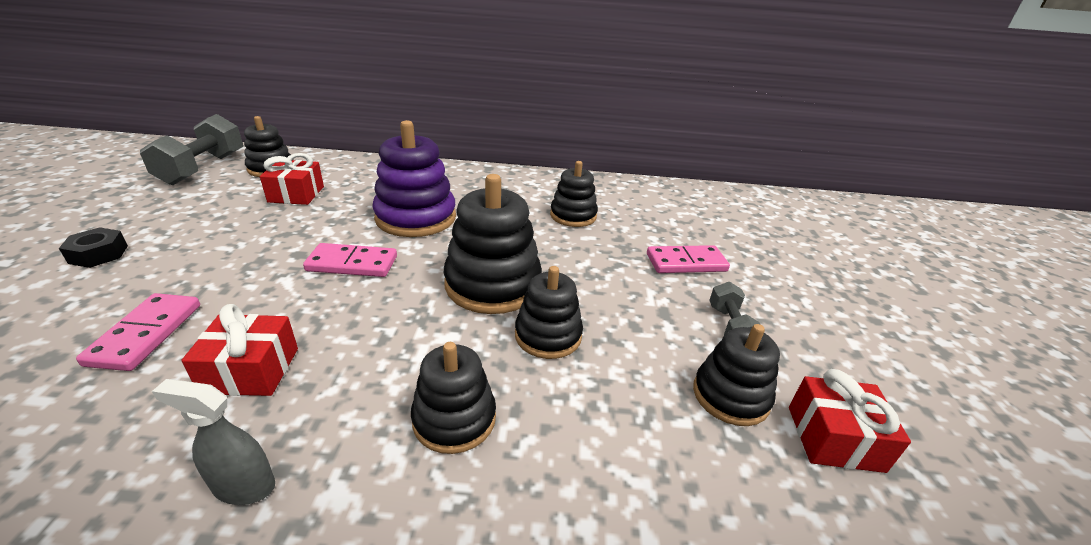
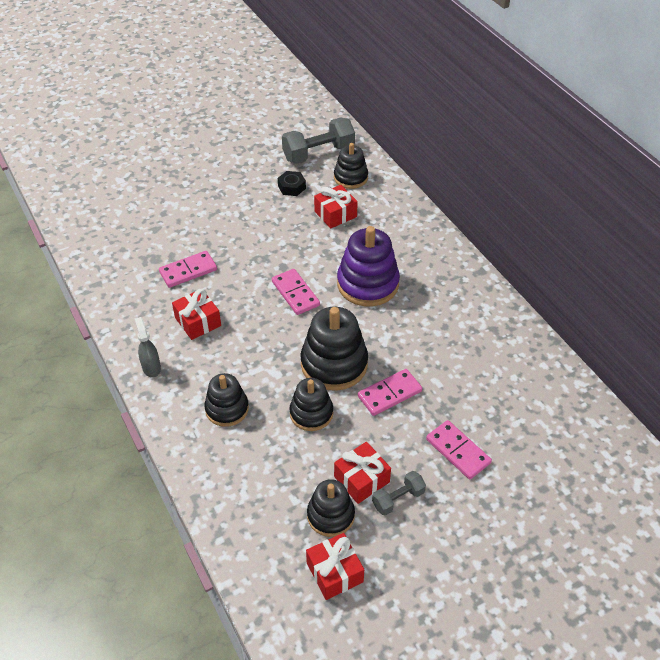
camera: 60 degrees right, 15 degrees up
(98, 254) = (216, 203): black nut -> black nut (292, 187)
(573, 216) = (459, 359): black stacking toy -> none
(576, 268) = (389, 394): none -> pink domino
(685, 341) = (361, 479): none -> red gift

